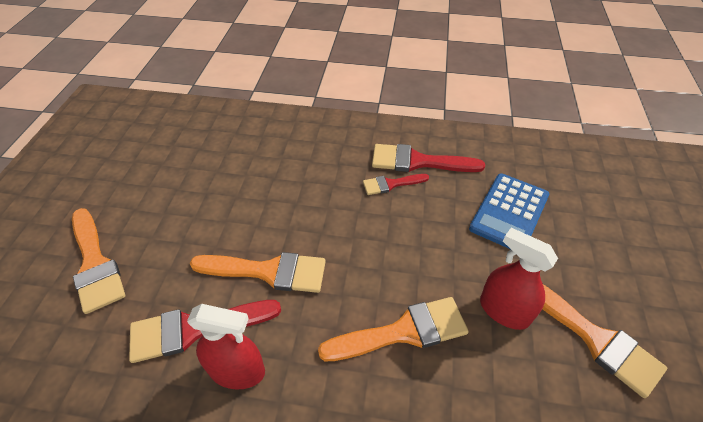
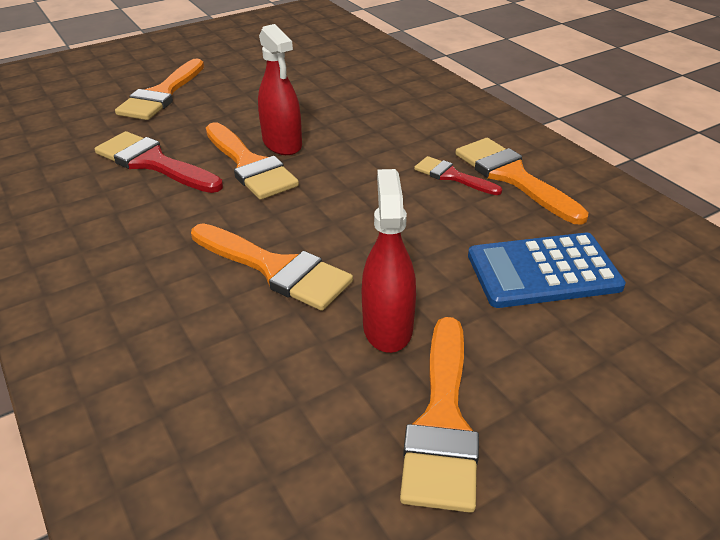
camera: 50 degrees right, 10 degrees down
(237, 371) = (136, 201): red spray bottle -> red spray bottle (282, 144)
(418, 161) = (513, 177): red brush -> orange brush

